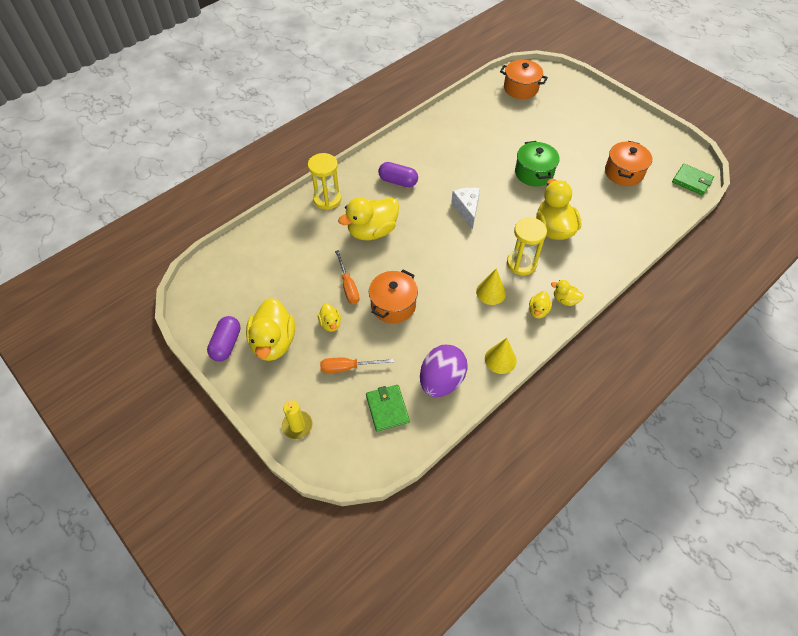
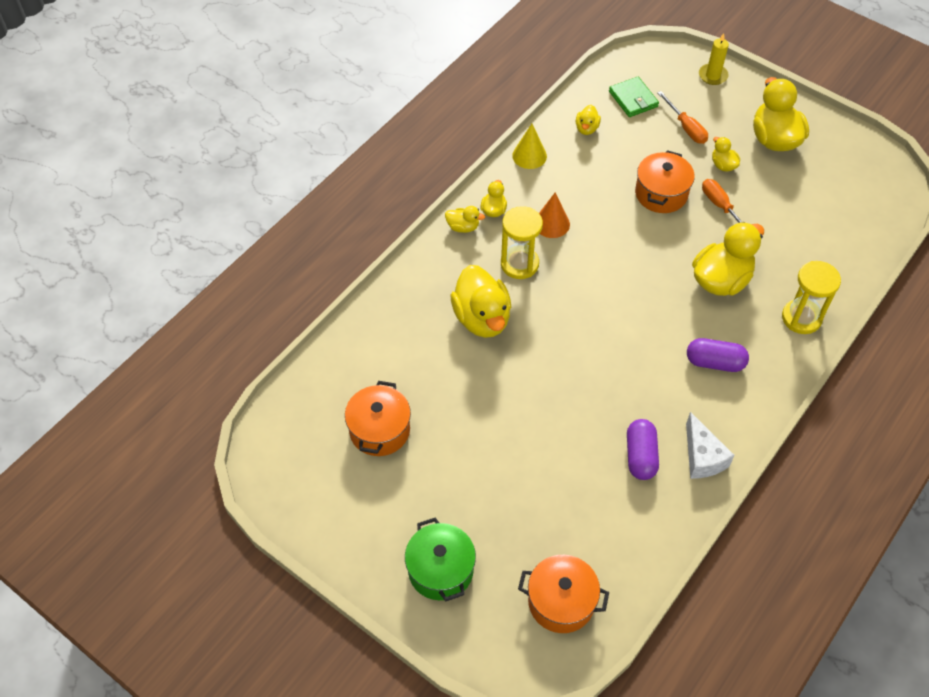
camera: 170 degrees right, 0 degrees up
(226, 344) = (822, 131): purple capsule -> purple capsule (640, 456)
(348, 367) = (686, 127): orange screwdriver -> orange screwdriver turned 75 degrees clockwise
(441, 381) = (586, 128): purple egg -> yellow duck
(467, 210) = (604, 330): white cheese -> white cheese (702, 457)
(491, 292) = (551, 223): yellow cone -> orange cone
(534, 173) = (517, 408): green pot -> green pot (440, 570)
(692, 181) = (276, 430): green wallet -> none

